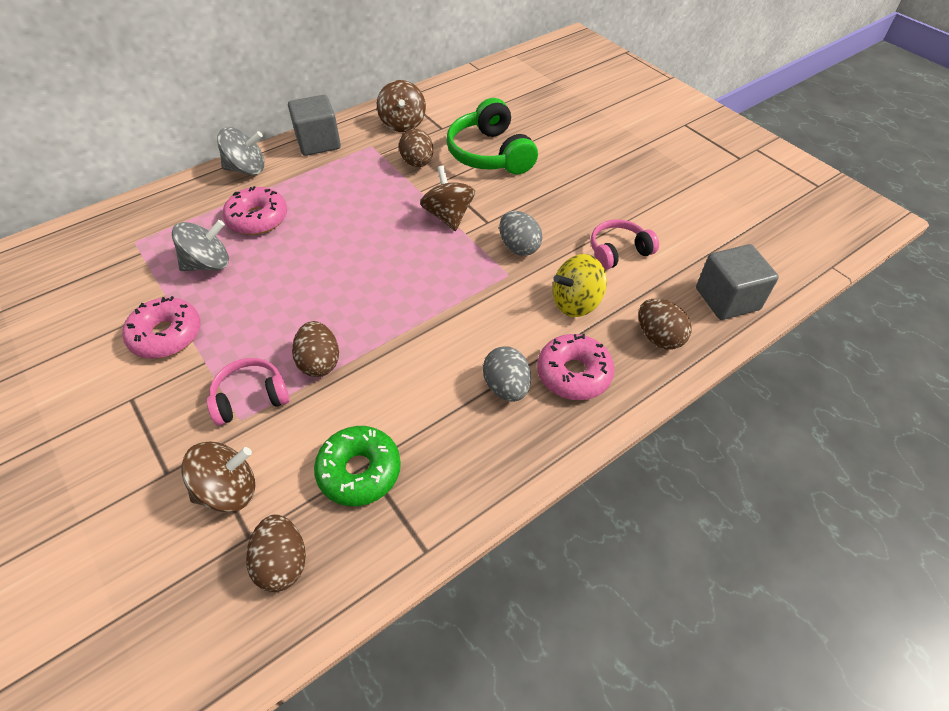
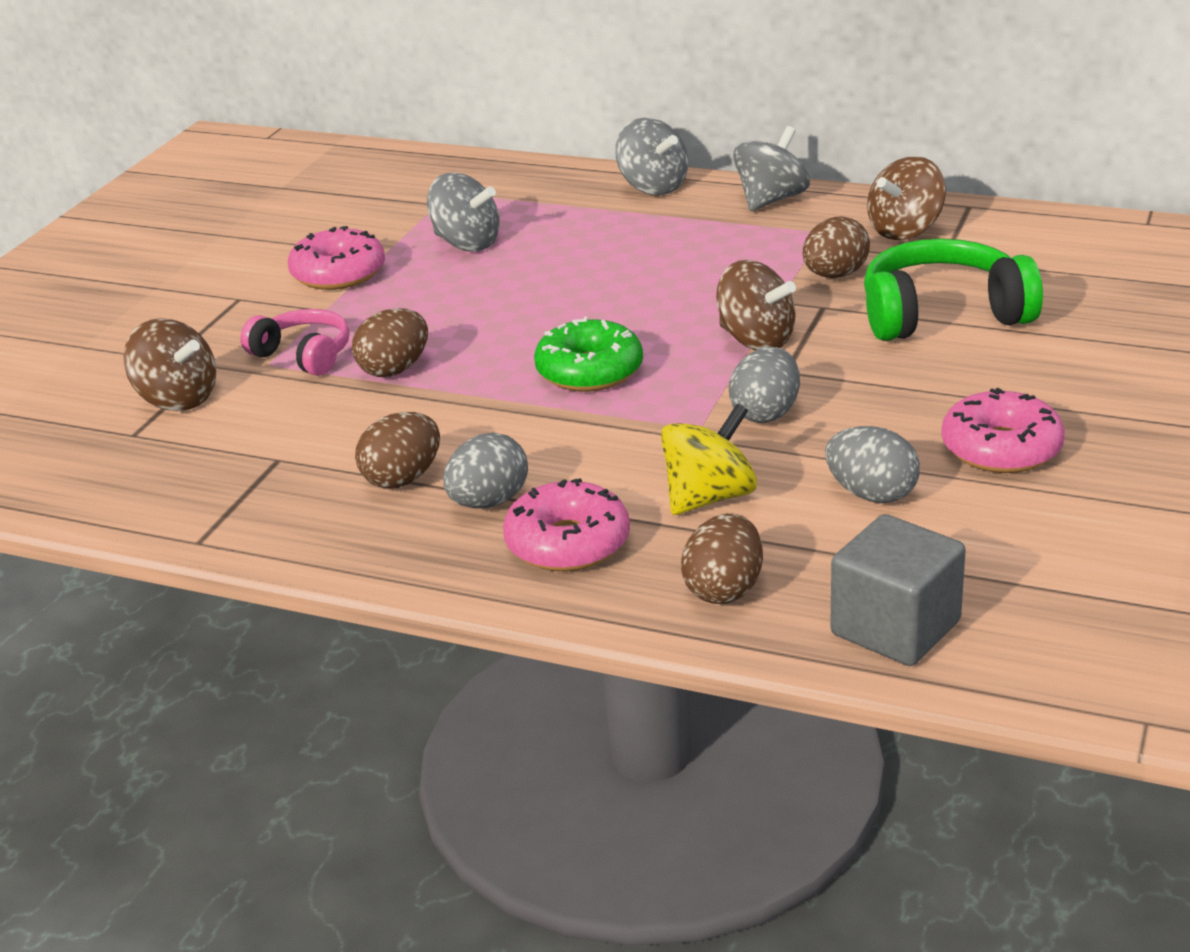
camera: 60 degrees right, 20 degrees down
(258, 219) = (575, 233): pink donut -> pink donut (1001, 449)
(282, 563) = (118, 465): brown egg -> brown egg (402, 479)
(318, 142) = (771, 200): grey cube -> grey spinning top
(359, 471) = (266, 459): green donut -> green donut (589, 371)
(448, 216) = (756, 340): brown spinning top -> brown spinning top turned 90 degrees clockwise
(490, 154) = (942, 314): green headphones -> green headphones turned 45 degrees clockwise
(575, 303) = (709, 497): yellow spinning top -> yellow spinning top turned 105 degrees clockwise
(618, 251) = (871, 494): pink headphones -> grey egg

